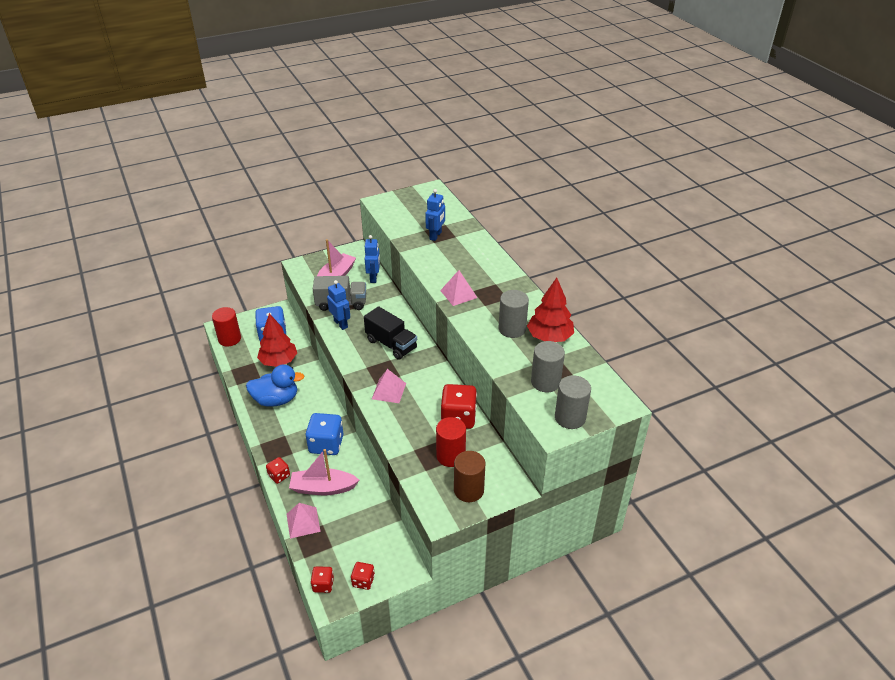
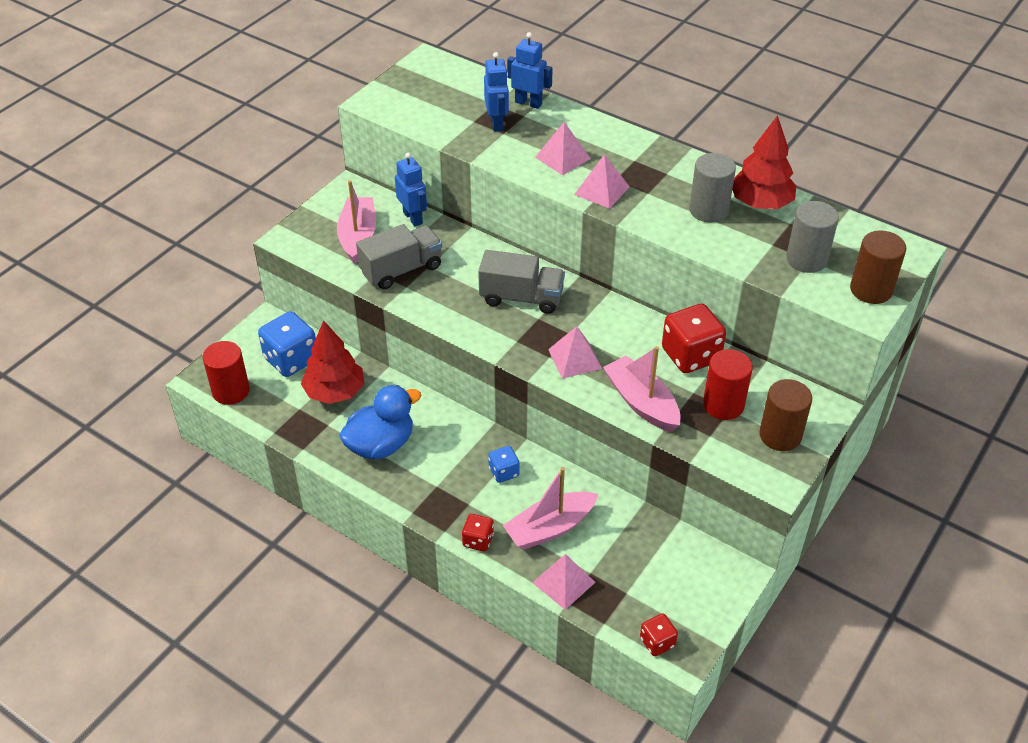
camera: 30 degrees left, 5 degrees up
(326, 444) = (504, 472): blue dice -> blue dice, size x0.54
(341, 324) = (427, 297): blue robot -> blue robot (528, 103)
(363, 581) = (700, 613): red dice -> none
(391, 344) = (521, 298): black truck -> grey truck
(403, 433) = (641, 403): none -> pink boat
(454, 267) = (563, 157): none -> pink pyramid
(570, 418) = (871, 290): grey cylinder -> brown cylinder

